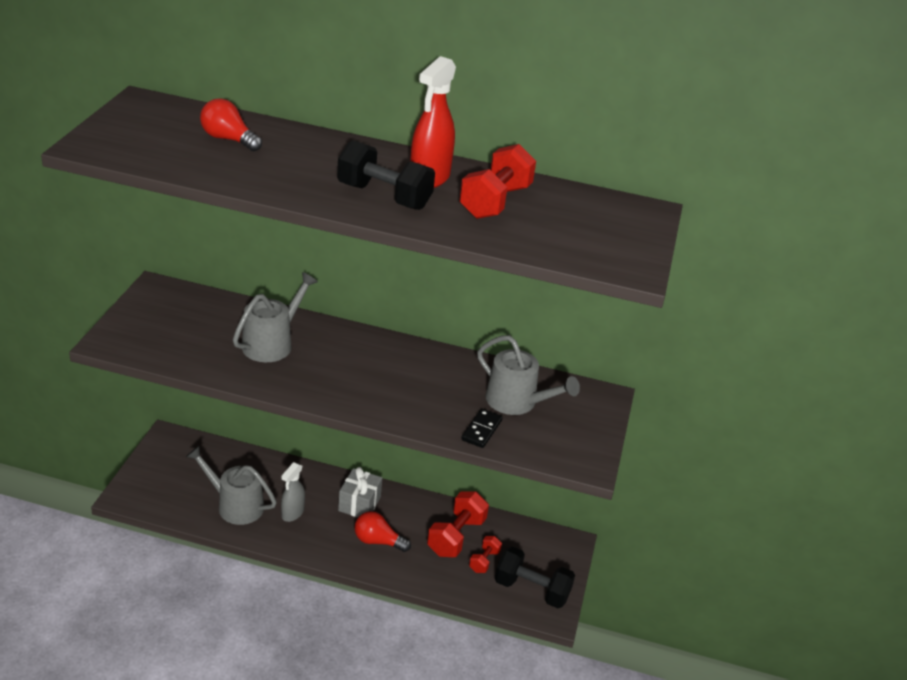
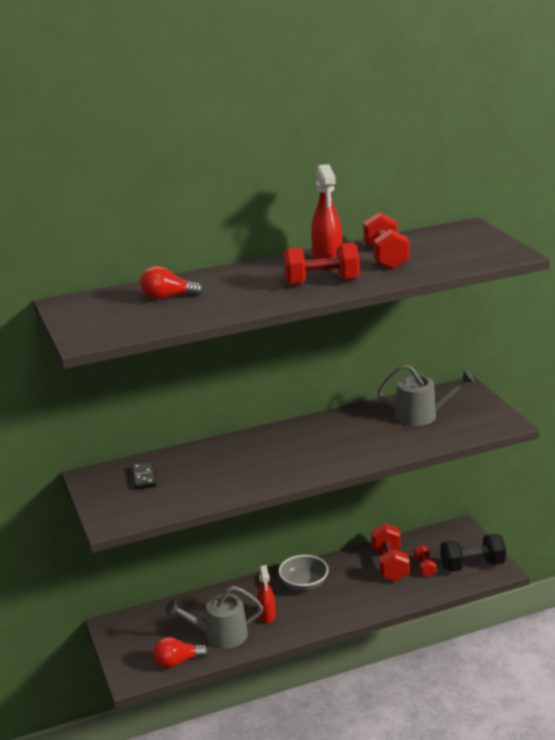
camera: 30 degrees left, 10 degrees down
(272, 343) = (224, 465): grey watering can -> none
(292, 513) = (267, 616): grey spray bottle -> red spray bottle
(359, 504) = (304, 584): grey gift -> grey bowl
(378, 541) = (345, 597): red light bulb -> red light bulb (177, 662)
(384, 196) = (321, 282): black dumbbell -> red dumbbell
(481, 430) = (425, 440): black domino -> black domino (143, 477)

